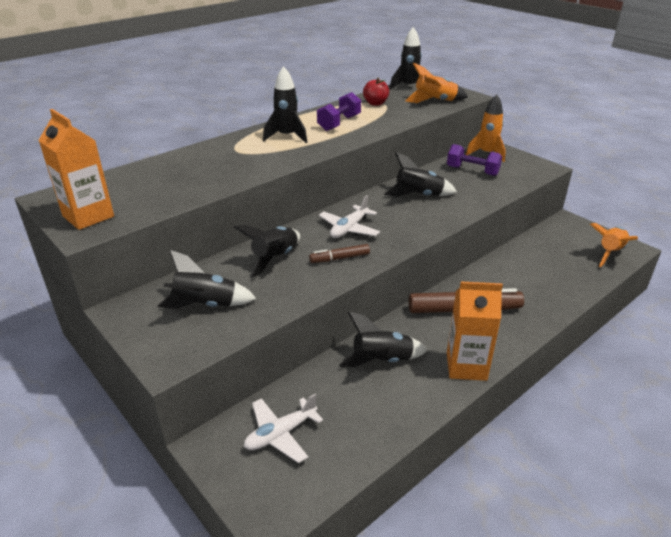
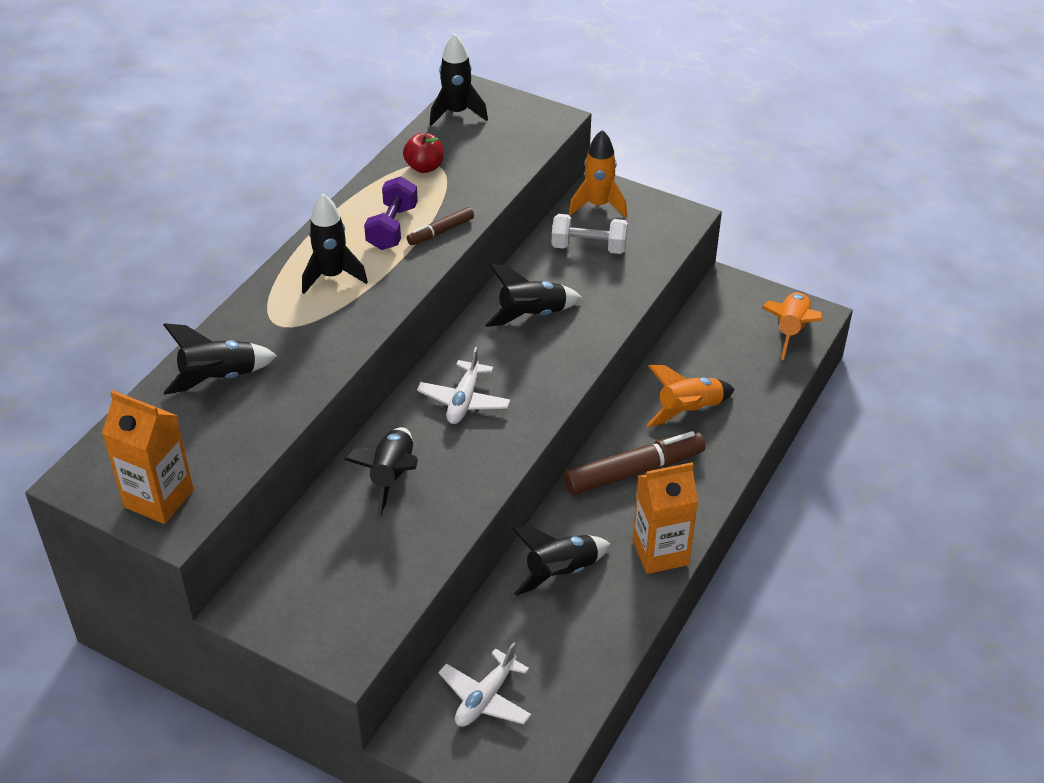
camera: 20 degrees left, 10 degrees up
(205, 305) = (344, 571): black rocket -> black rocket (219, 378)
(339, 258) = (474, 454): brown marker -> brown marker (440, 231)
(435, 101) = (509, 143): orange rocket -> orange rocket (689, 411)
(472, 171) = (588, 247): purple dumbbell -> white dumbbell

